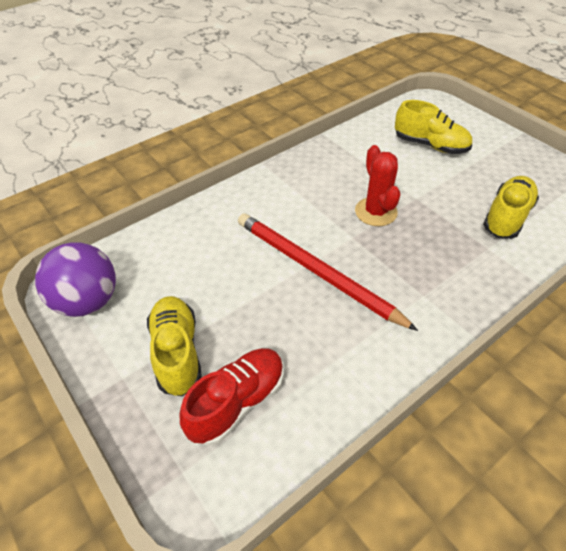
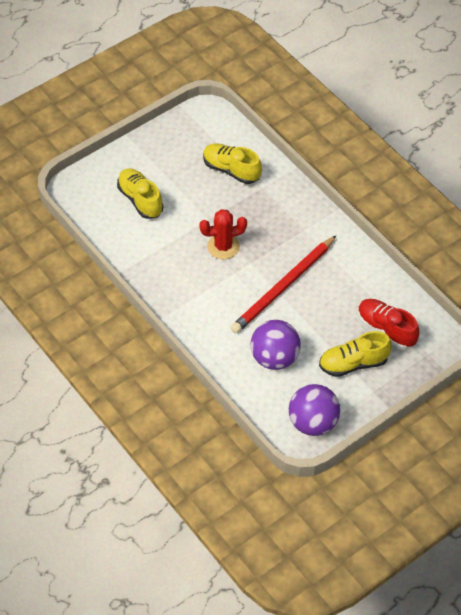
camera: 90 degrees left, 5 degrees up
(199, 262) = (274, 358): none -> purple ball
(430, 145) = (140, 200): yellow shoe -> yellow shoe turned 60 degrees counterclockwise

